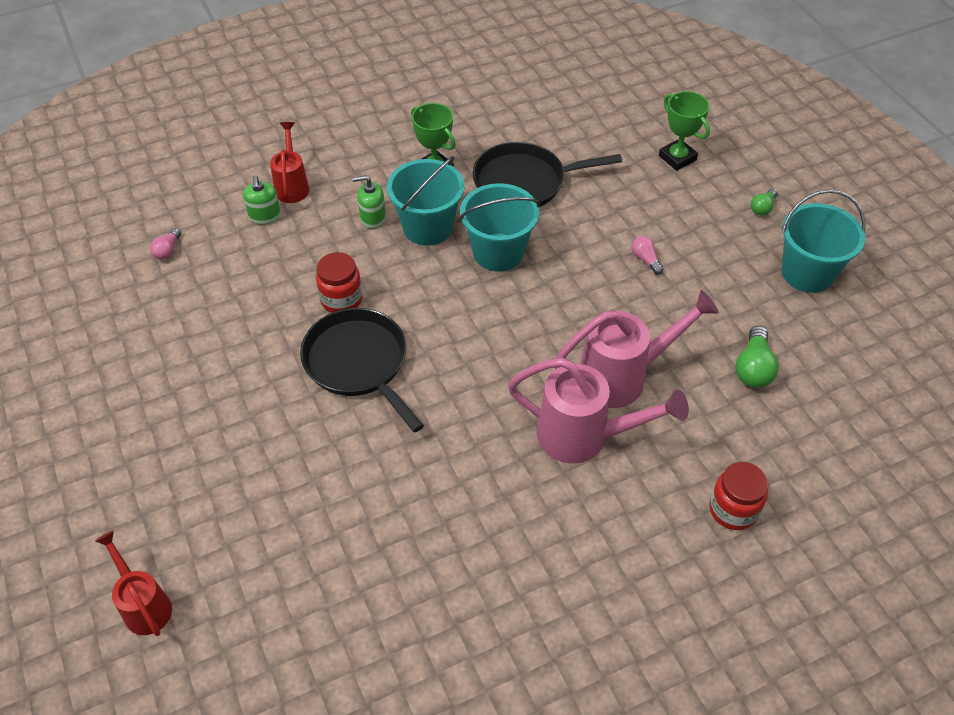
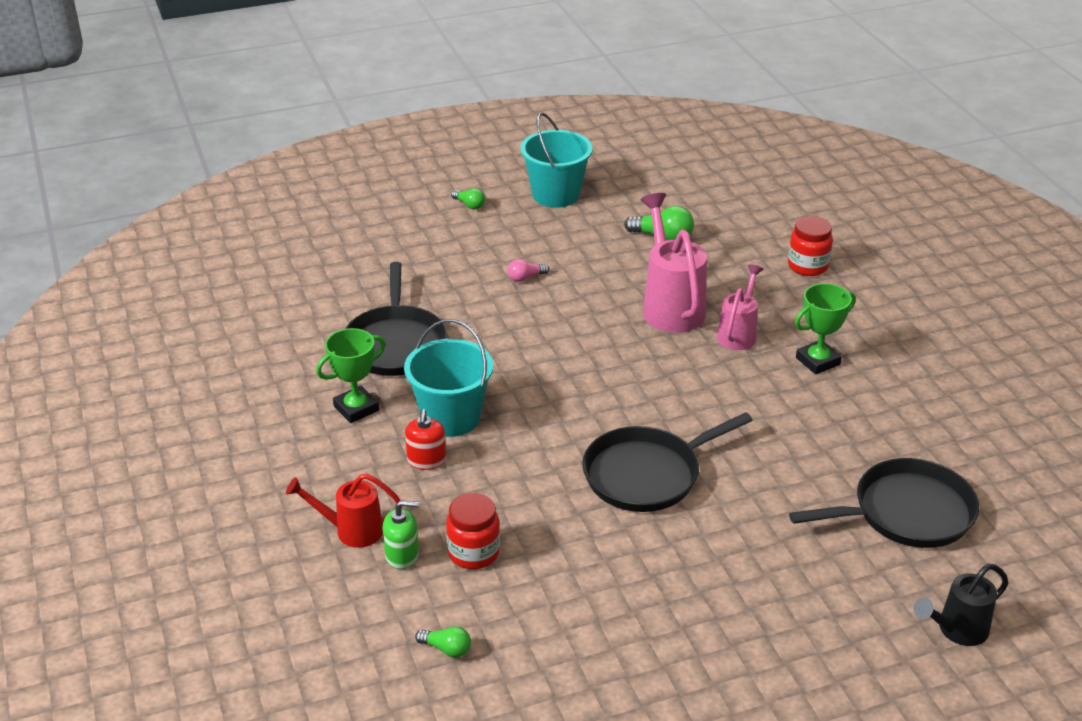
camera: 85 degrees left, 15 degrees down
(144, 604) = (956, 630): red watering can -> black watering can
(168, 250) = (446, 649): pink light bulb -> green light bulb
(305, 577) = (907, 513): none -> black pan
(341, 299) = (554, 487): red jar -> red jar (474, 553)
(372, 218) = (426, 460): green soap dispenser -> red soap dispenser
(498, 252) = (499, 369): turquoise bucket -> none
(585, 437) = (738, 333): pink watering can -> pink watering can, size x0.61
(677, 158) = (386, 243): green trophy -> green trophy (818, 361)

